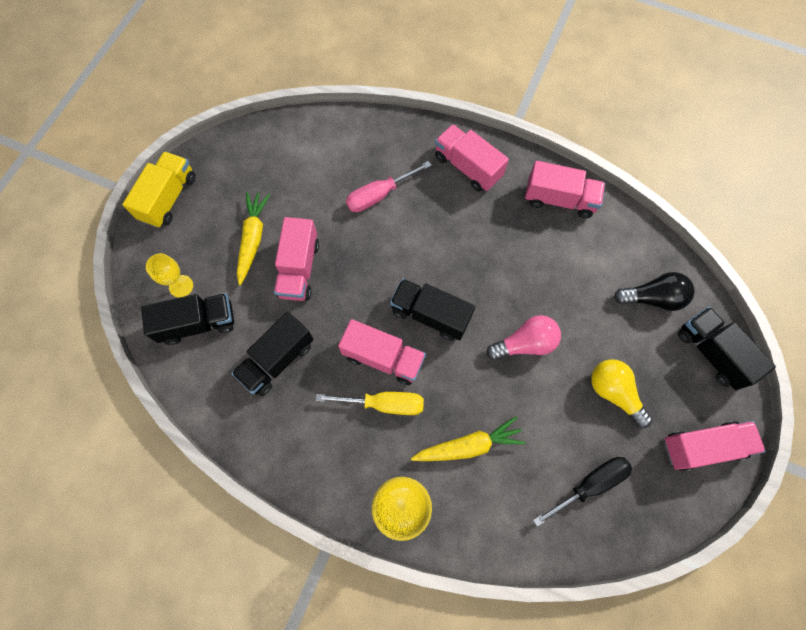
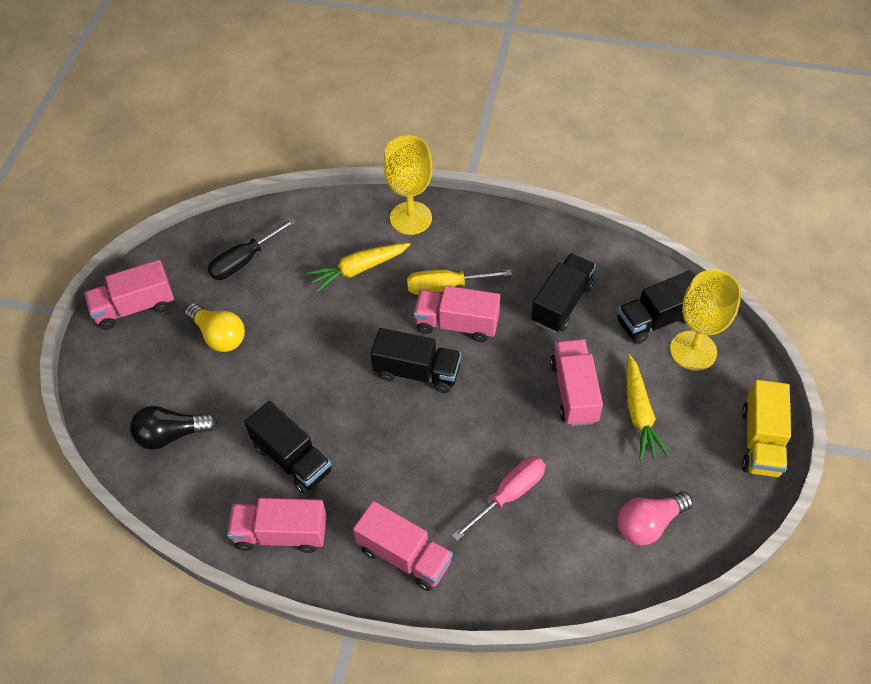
camera: 170 degrees right, 15 degrees down
(181, 286) = (693, 350): yellow goblet -> yellow goblet, size x1.76
(524, 344) = (312, 363): pink light bulb -> pink light bulb (649, 523)
(711, 353) = (112, 390): black truck -> black truck (292, 458)

